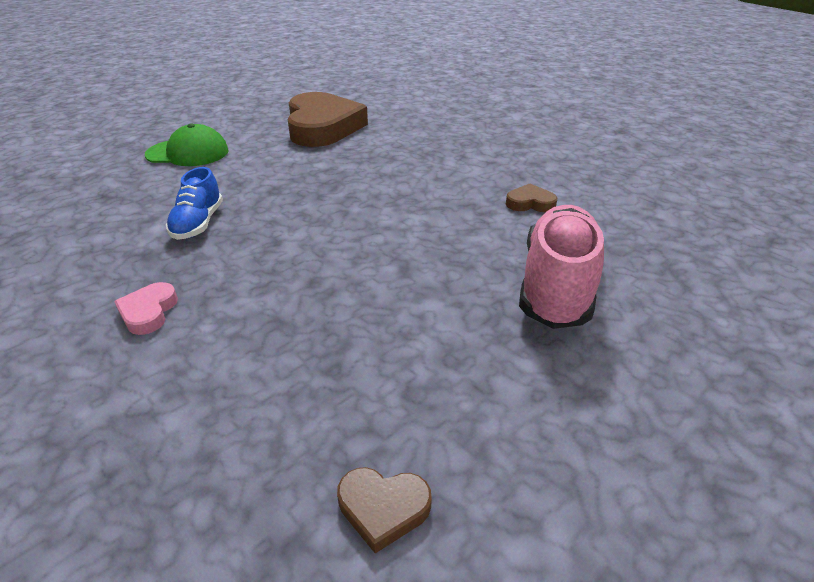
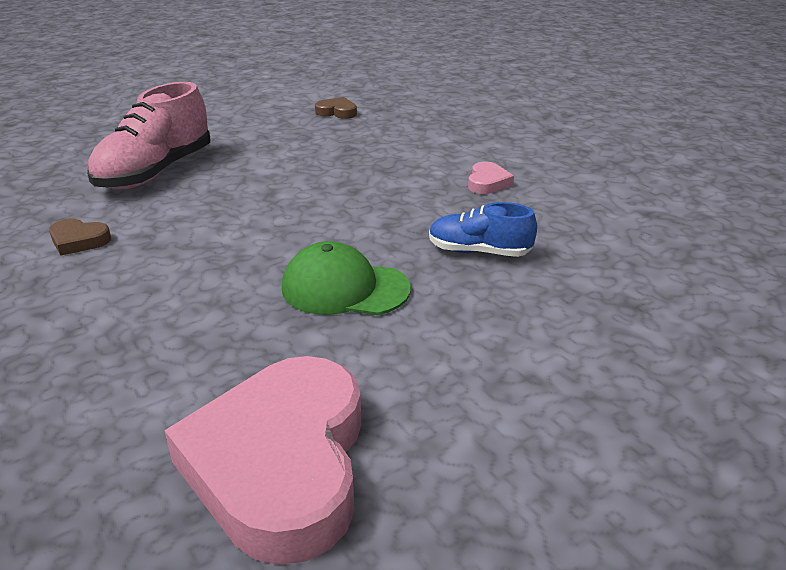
camera: 170 degrees left, 5 degrees down
(188, 153) = (561, 396): green cap -> green cap (345, 288)
(198, 223) = (479, 251): blue shoe -> blue shoe turned 90 degrees counterclockwise
(322, 127) = (280, 463): brown heart -> pink heart

